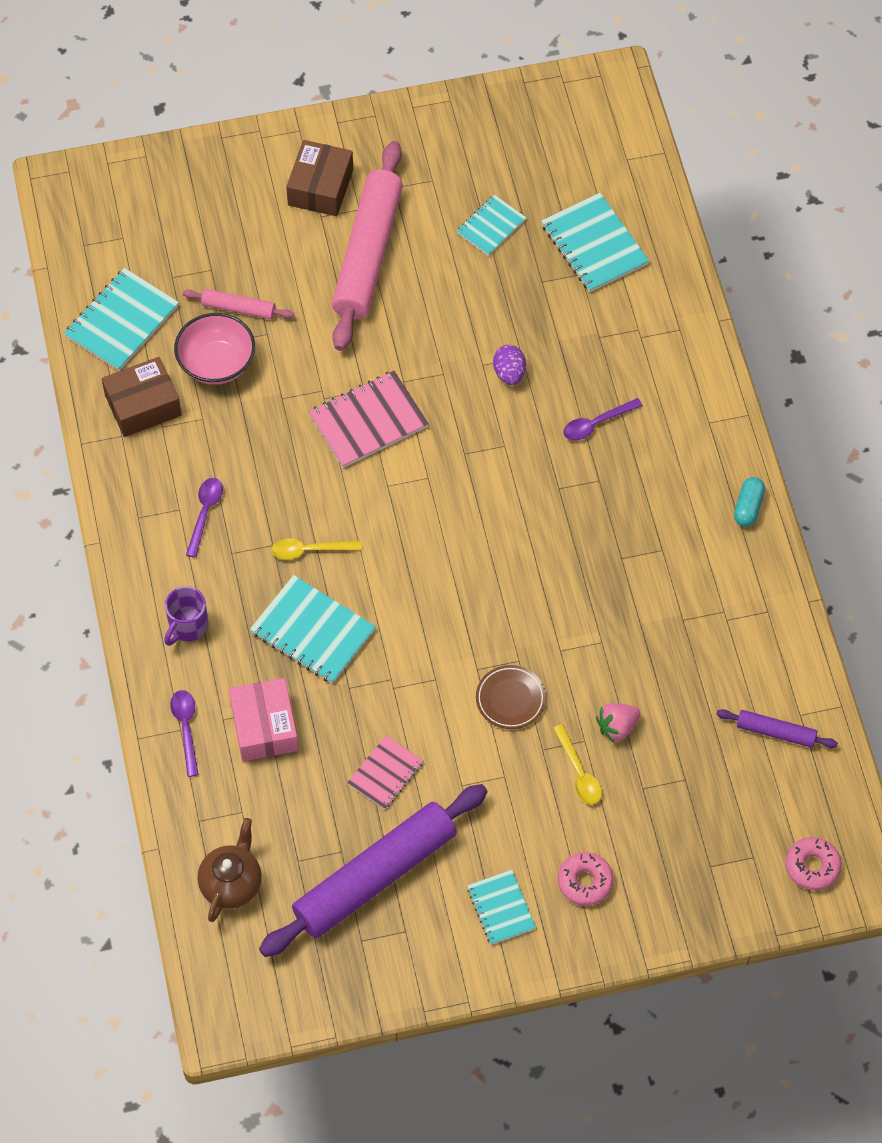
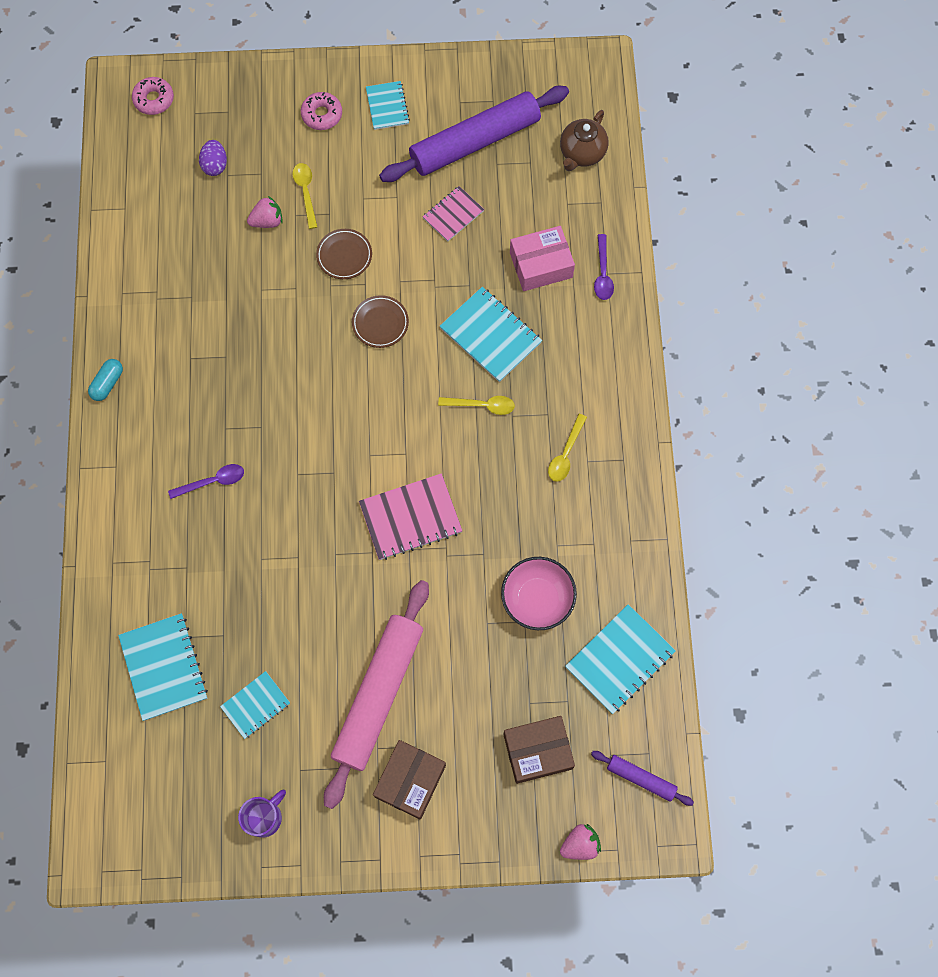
camera: 170 degrees left, 10 degrees up
(143, 405) = (608, 567): brown box -> brown box (537, 751)
(145, 162) = (580, 844): none -> pink strawberry
(187, 626) = (592, 356): purple mug -> purple mug (265, 817)
(205, 513) = (565, 454): purple spoon -> yellow spoon
(238, 308) = (509, 655): pink rolling pin -> none
(264, 727) = (541, 265): pink box -> pink box turned 75 degrees clockwise
(448, 625) = (380, 323): none -> brown plate
(509, 373) = (276, 544): purple egg -> purple egg (215, 165)
(775, 732) = (148, 198): purple rolling pin -> purple rolling pin (641, 778)

